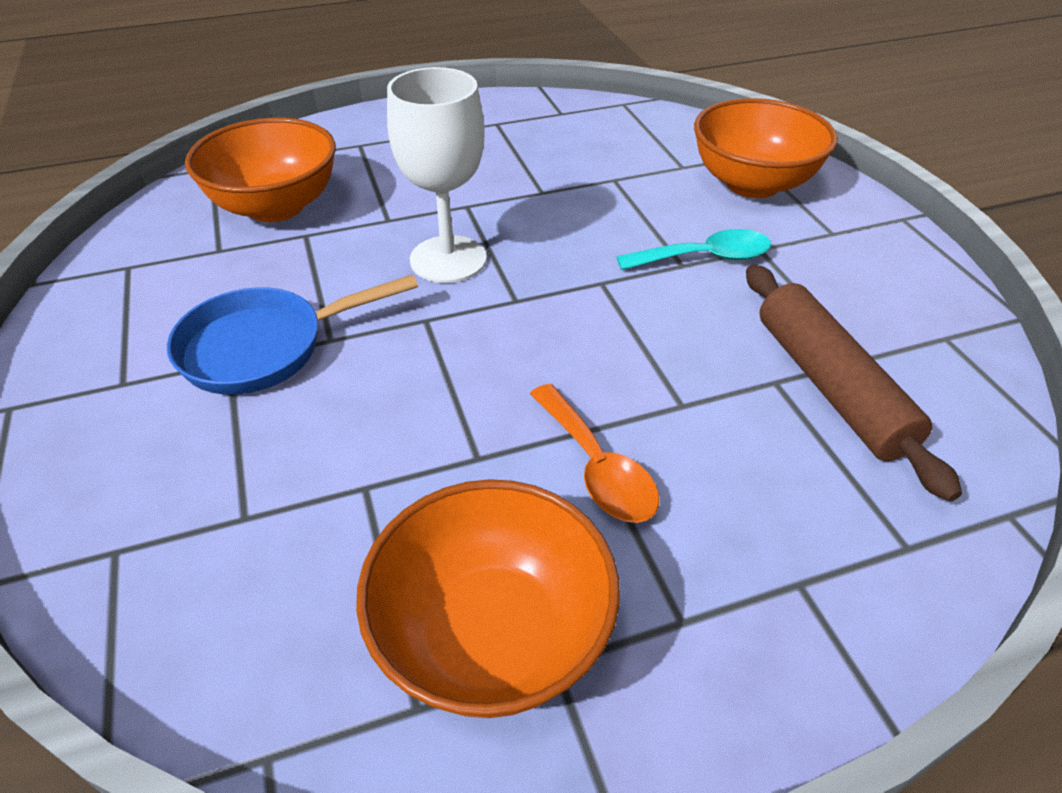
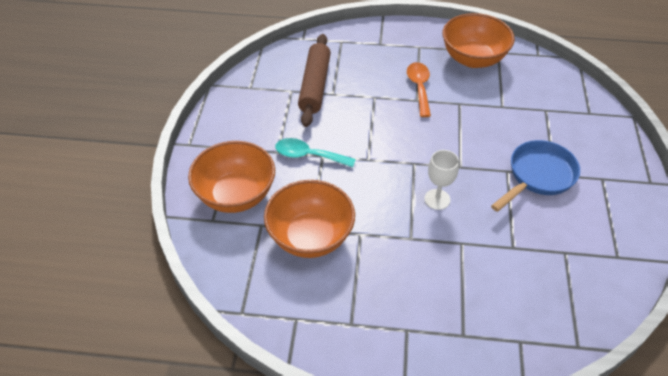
camera: 155 degrees left, 5 degrees up
(264, 348) = (538, 176): blue pan -> blue pan turned 45 degrees counterclockwise
(276, 206) = (530, 281): orange bowl -> orange bowl (310, 237)
(448, 259) = (437, 199): white goblet -> white goblet, size x0.61

